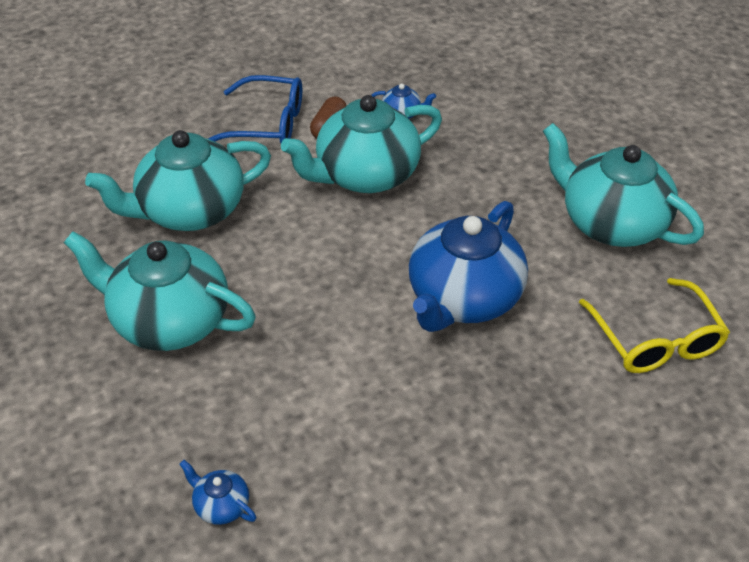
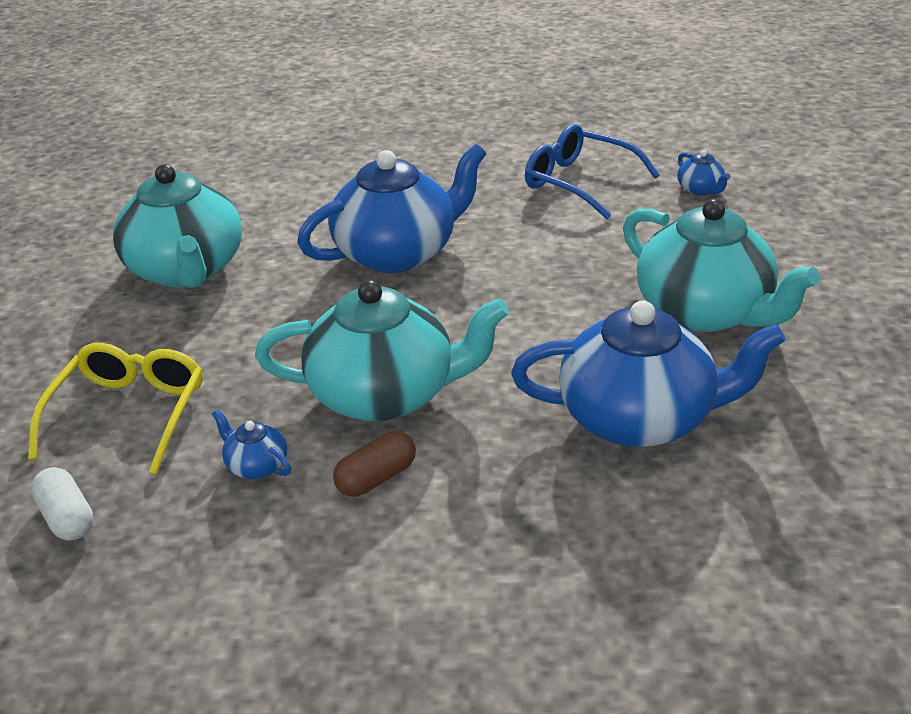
camera: 150 degrees left, 10 degrees down
(190, 211) = (640, 418): turquoise teapot -> blue teapot
(267, 124) = (462, 517): blue glasses -> blue glasses (579, 182)
(470, 64) = (67, 518): none -> white capsule
(655, 339) = (274, 190): yellow glasses -> yellow glasses (128, 414)

